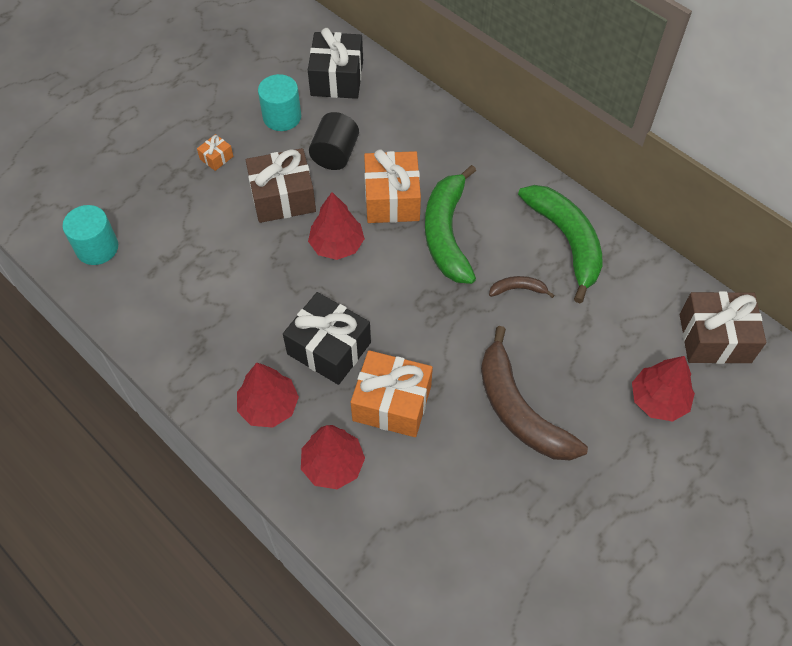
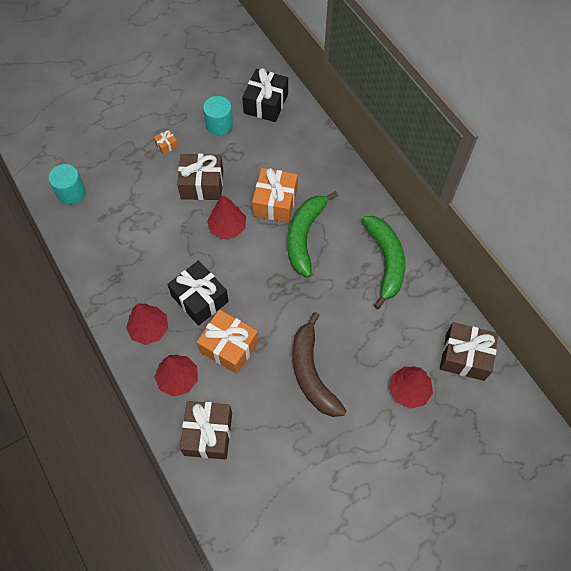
camera: 15 degrees right, 5 degrees up
(335, 154) = (247, 161): black cylinder -> none
(401, 530) = (208, 434): none -> brown gift
(518, 289) = (340, 288): brown banana -> none

